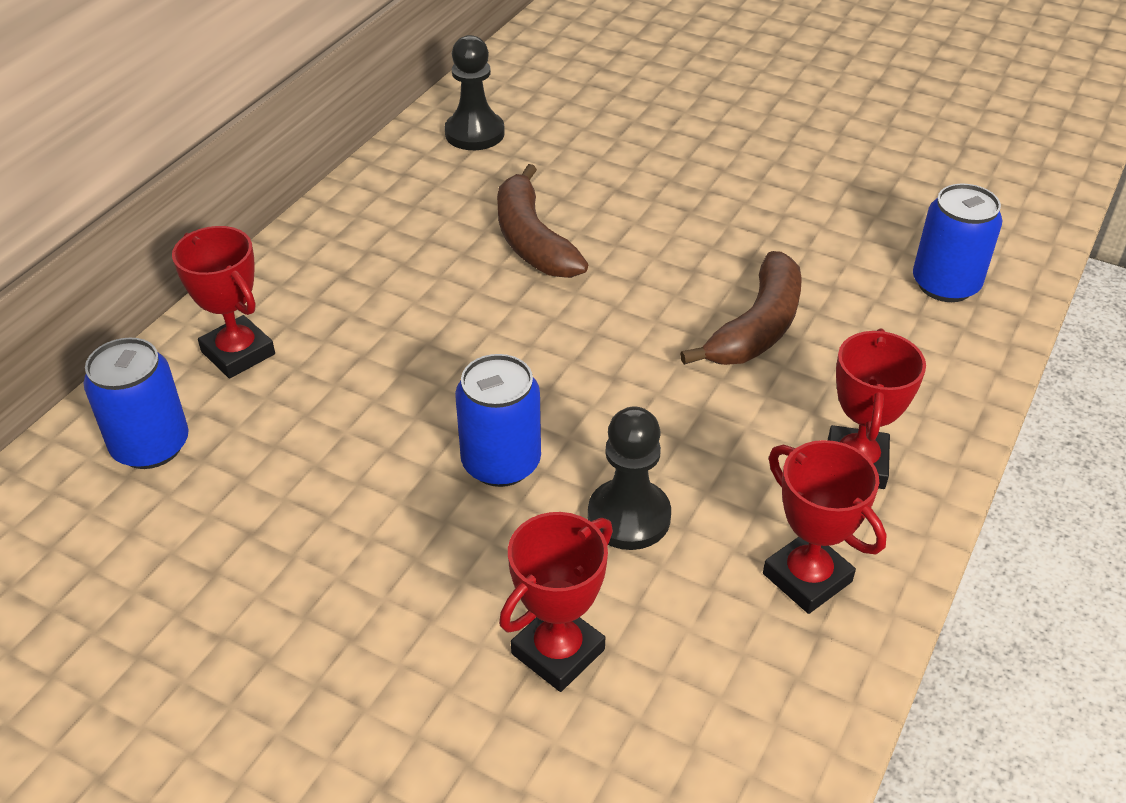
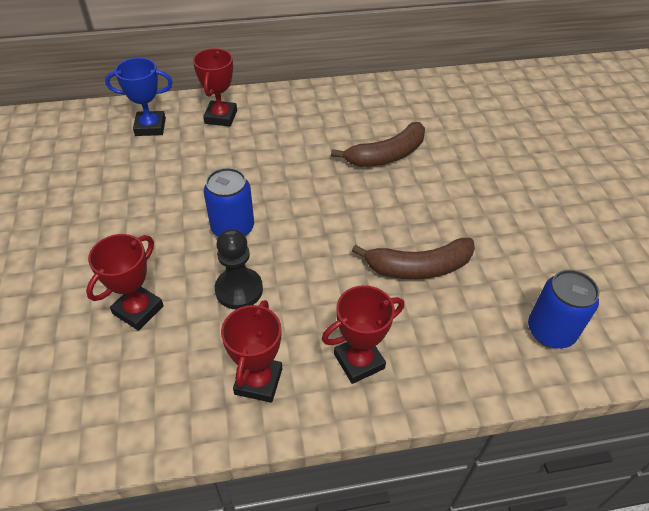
camera: 50 degrees right, 5 degrees up
(151, 446) = (150, 127): blue can -> blue trophy
(474, 133) = (436, 96): black pawn -> none
(532, 240) = (386, 155): brown banana -> brown banana turned 150 degrees counterclockwise
(558, 651) = (138, 310): red trophy -> red trophy turned 60 degrees counterclockwise

